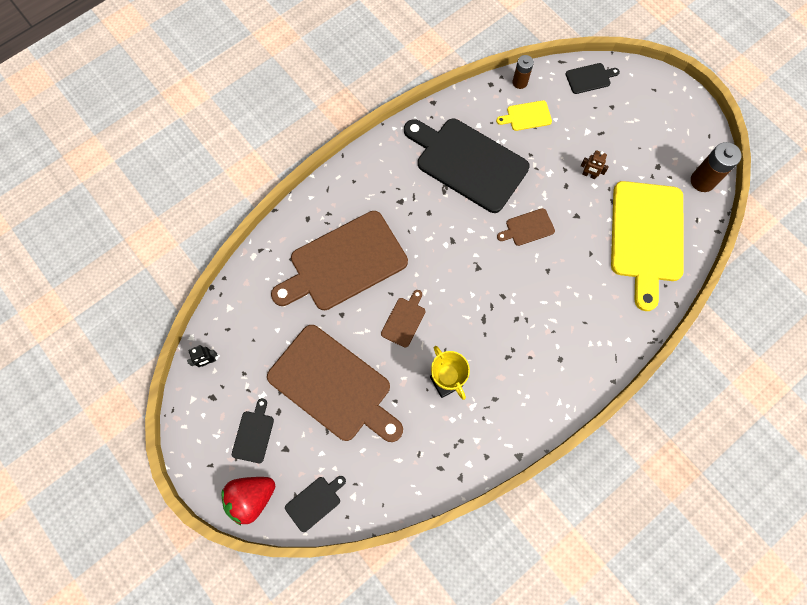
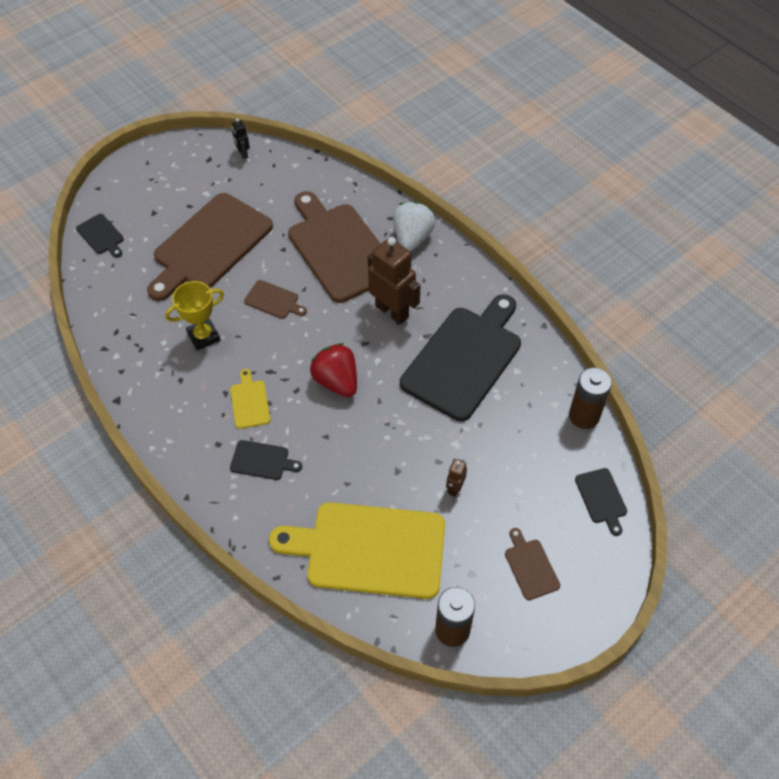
camera: 90 degrees right, 15 degrees down
(251, 498) = (113, 191): red strawberry -> red strawberry (336, 381)
(253, 434) = (171, 189): black cutting board -> black cutting board (262, 460)
(333, 200) = (412, 238): none -> white strawberry
(417, 217) = (392, 311): none -> brown robot
(519, 82) = (584, 416): brown battery -> brown battery, size x1.56
(527, 116) = (534, 422): yellow cutting board -> yellow cutting board (249, 402)
(528, 228) = (380, 417): brown cutting board -> brown cutting board (530, 567)

